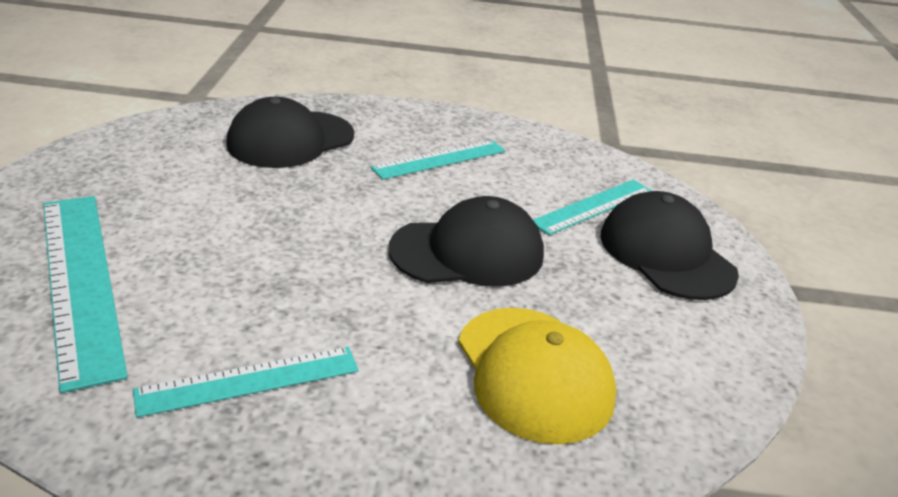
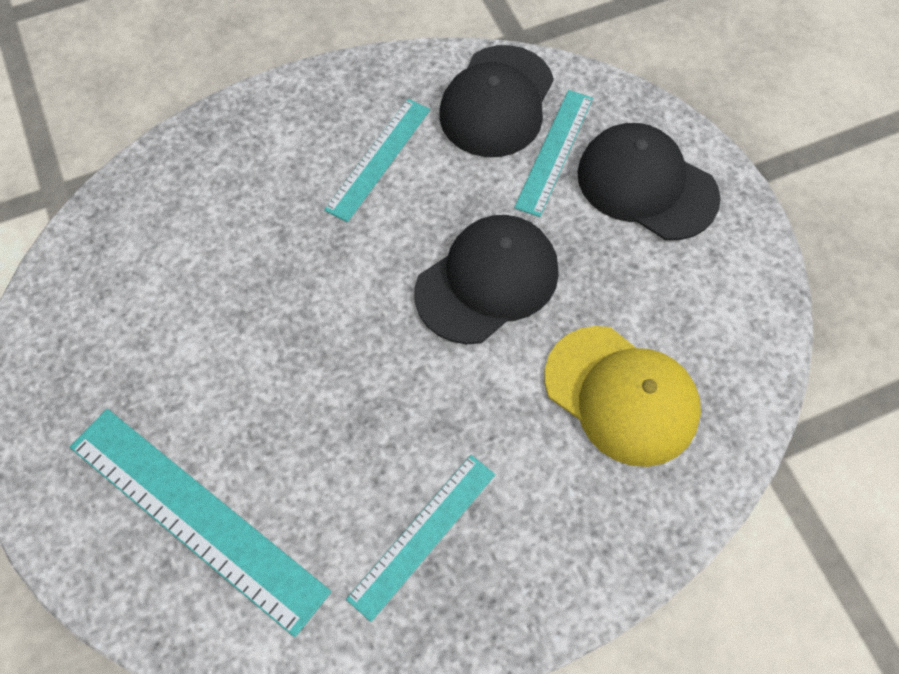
camera: 25 degrees left, 30 degrees up
(290, 140) = (216, 210): black cap -> black cap (497, 102)

